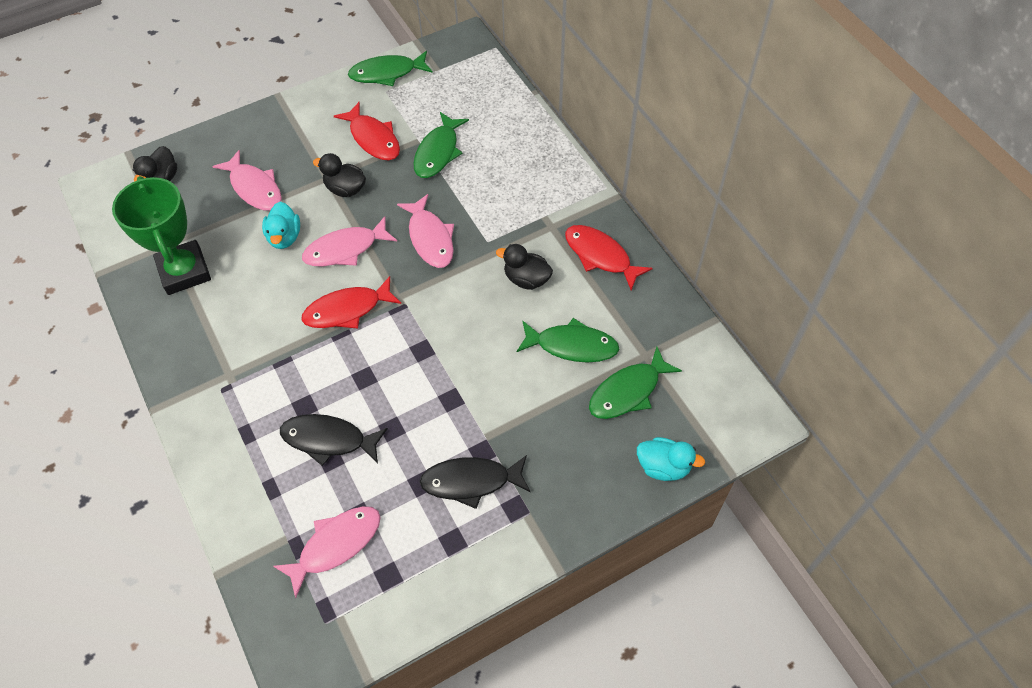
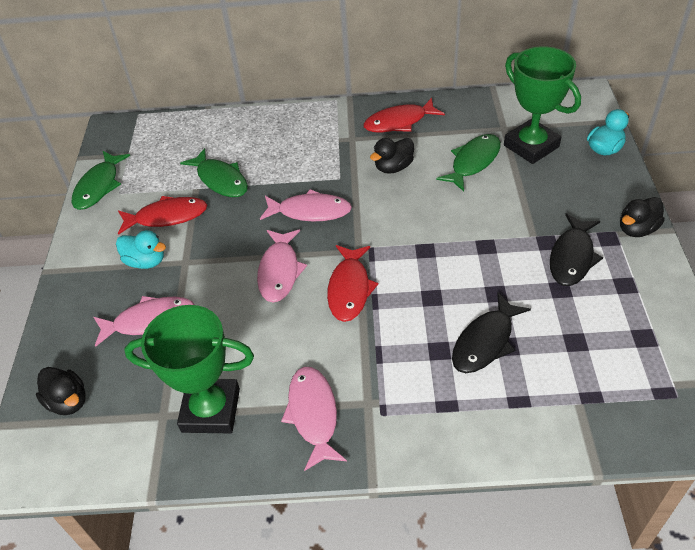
camera: 60 degrees left, 10 degrees down
(284, 237) = (231, 313): turquoise duck -> turquoise duck (146, 261)
(335, 545) = (600, 367): pink fish -> pink fish (313, 414)
(345, 189) = (209, 252): black duck -> black duck (637, 229)
(628, 391) = (531, 146): green fish -> green trophy

